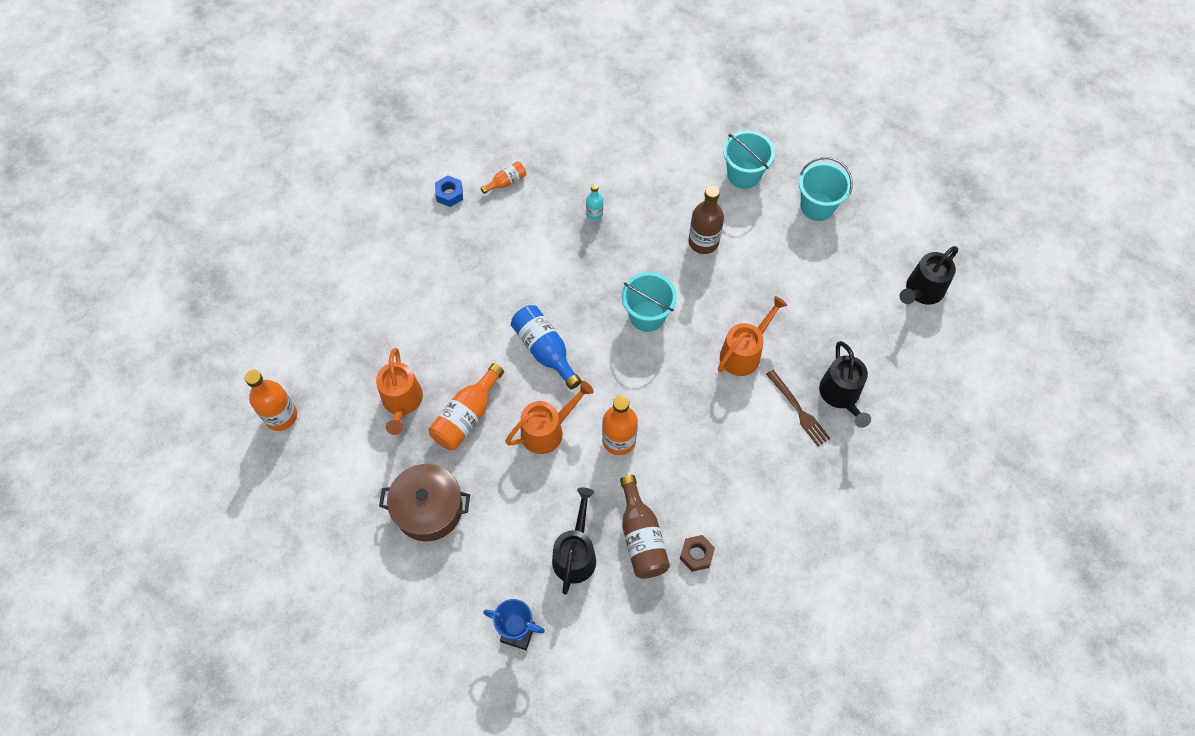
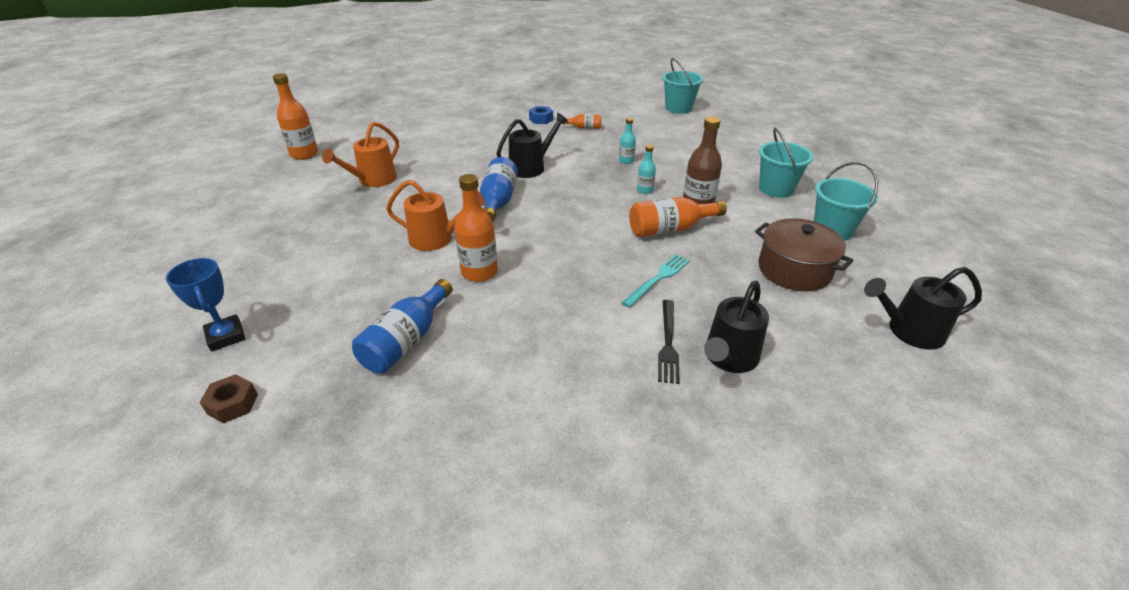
camera: 40 degrees right, 25 degrees down
(429, 509) = (300, 233): brown pot -> brown pot (794, 270)
(467, 416) = (398, 205): orange bottle -> orange bottle (670, 229)
(575, 553) = (344, 317): black watering can -> black watering can (531, 167)
(641, 537) = (406, 341): brown bottle -> blue bottle
(647, 249) = (645, 190): none -> turquoise bottle
(647, 316) = (599, 220): turquoise bucket -> turquoise bucket (678, 108)
(696, 555) = (432, 385): brown nut -> brown nut (233, 404)
(744, 352) = (658, 279): orange watering can -> turquoise fork
(798, 410) = (668, 343): brown fork -> black fork

